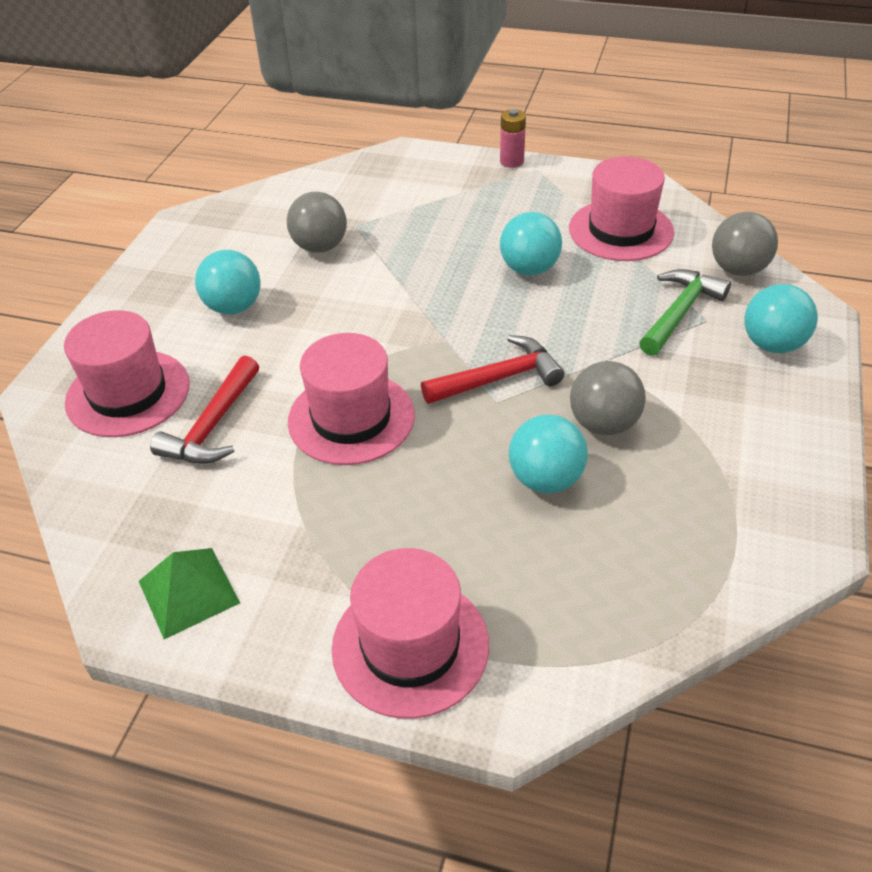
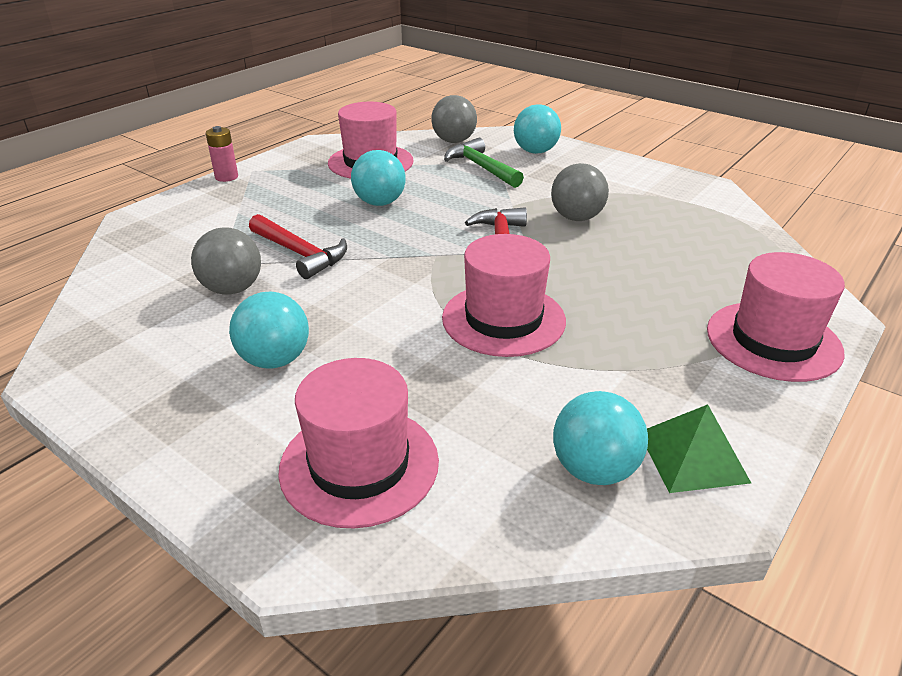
camera: 70 degrees left, 10 degrees down
(213, 425) = (461, 404): red hammer -> red hammer (300, 253)
(545, 479) = (621, 250): turquoise ball -> turquoise ball (594, 469)

